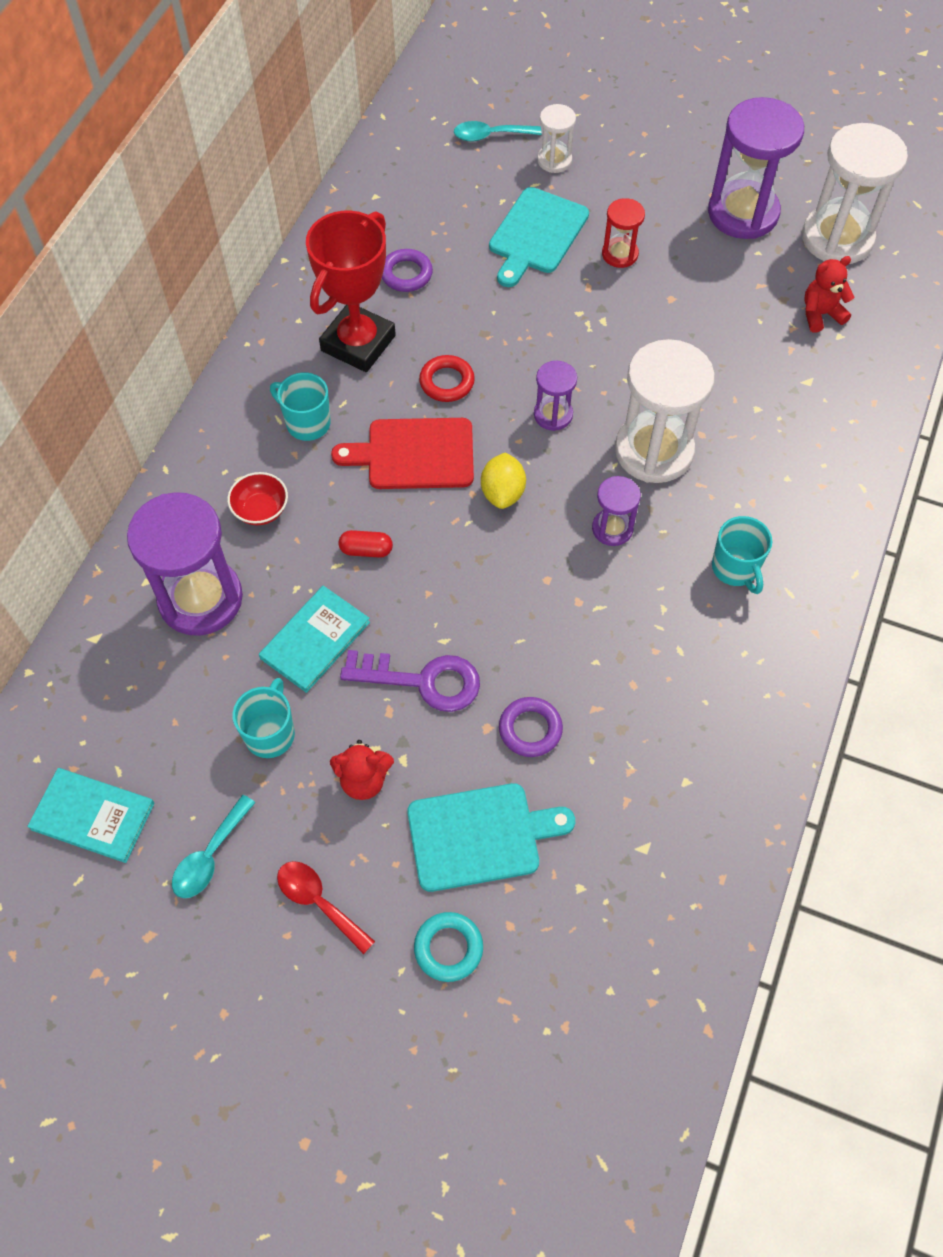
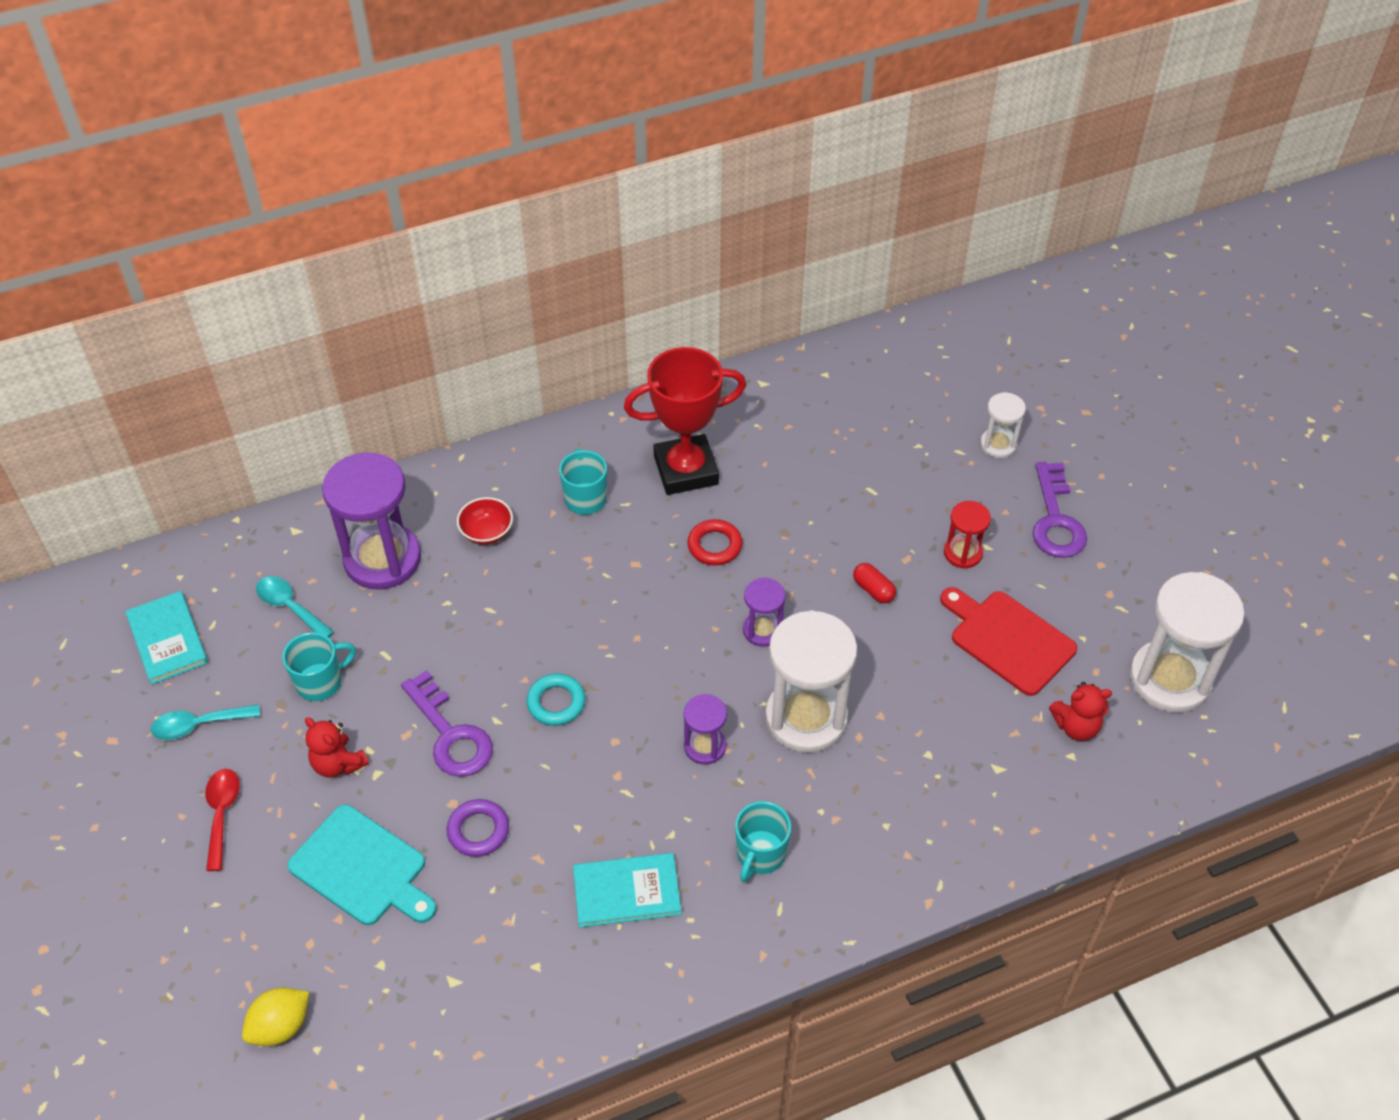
camera: 45 degrees right, 10 degrees down
(315, 640) = (417, 647): turquoise book -> turquoise book (627, 892)
(366, 550) = (520, 616): red capsule -> red capsule (873, 590)
(406, 274) = (779, 447): purple ring -> none
(414, 454) = (630, 578): red cutting board -> red cutting board (1008, 639)
(448, 948) = (257, 919): turquoise ring -> turquoise ring (556, 703)
(490, 136) = (969, 390): turquoise spoon -> turquoise spoon (290, 607)
(502, 493) = (658, 655): yellow lemon -> yellow lemon (281, 1026)
(536, 235) = (913, 490): turquoise cutting board -> none
(651, 185) = (1056, 520): none -> purple key
(743, 213) = (1109, 598): purple hourglass -> none
(820, 314) = (1076, 726): red teddy bear -> red teddy bear turned 150 degrees clockwise

